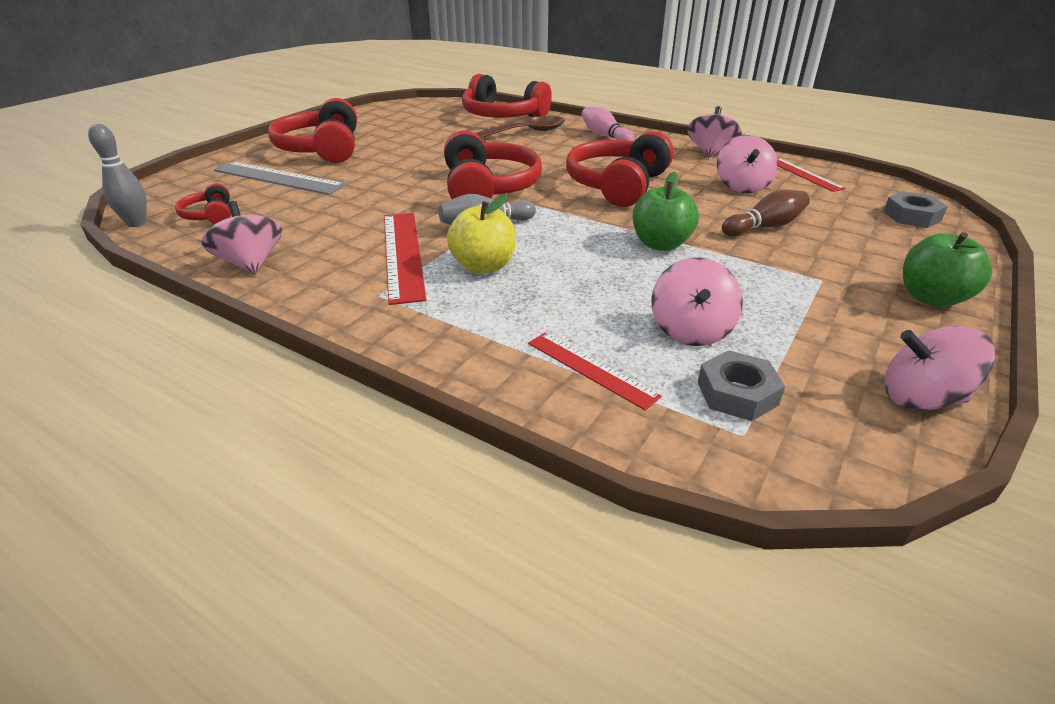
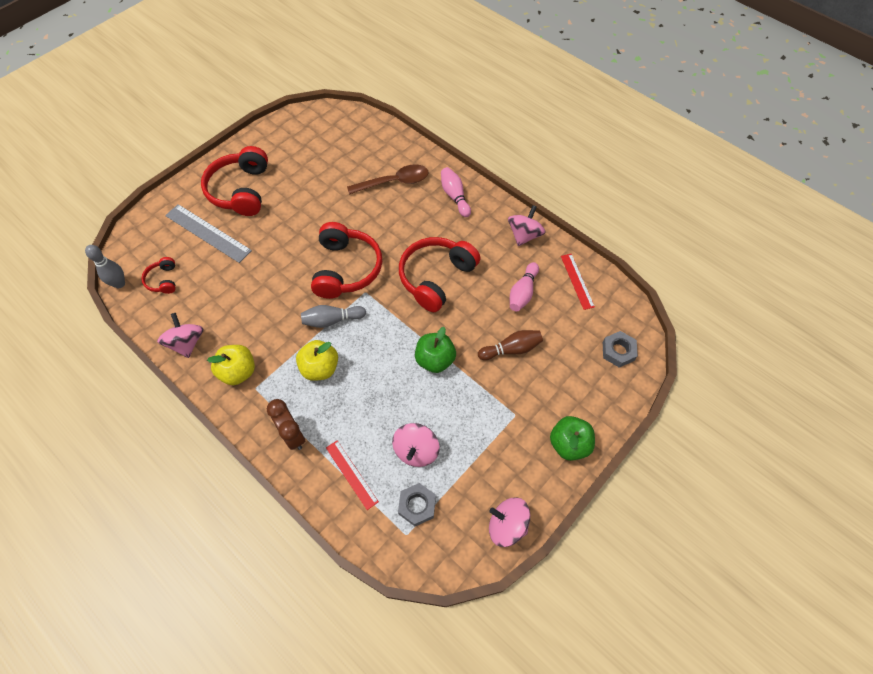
camera: 10 degrees right, 25 degrees up
(345, 282) = (238, 372): none -> yellow apple
(403, 254) = (275, 347): red ruler -> none
(461, 336) = (293, 435): none -> brown clock
(502, 116) = (386, 148): red headphones -> none
(742, 186) = (522, 292): pink spinning top -> pink bowling pin

